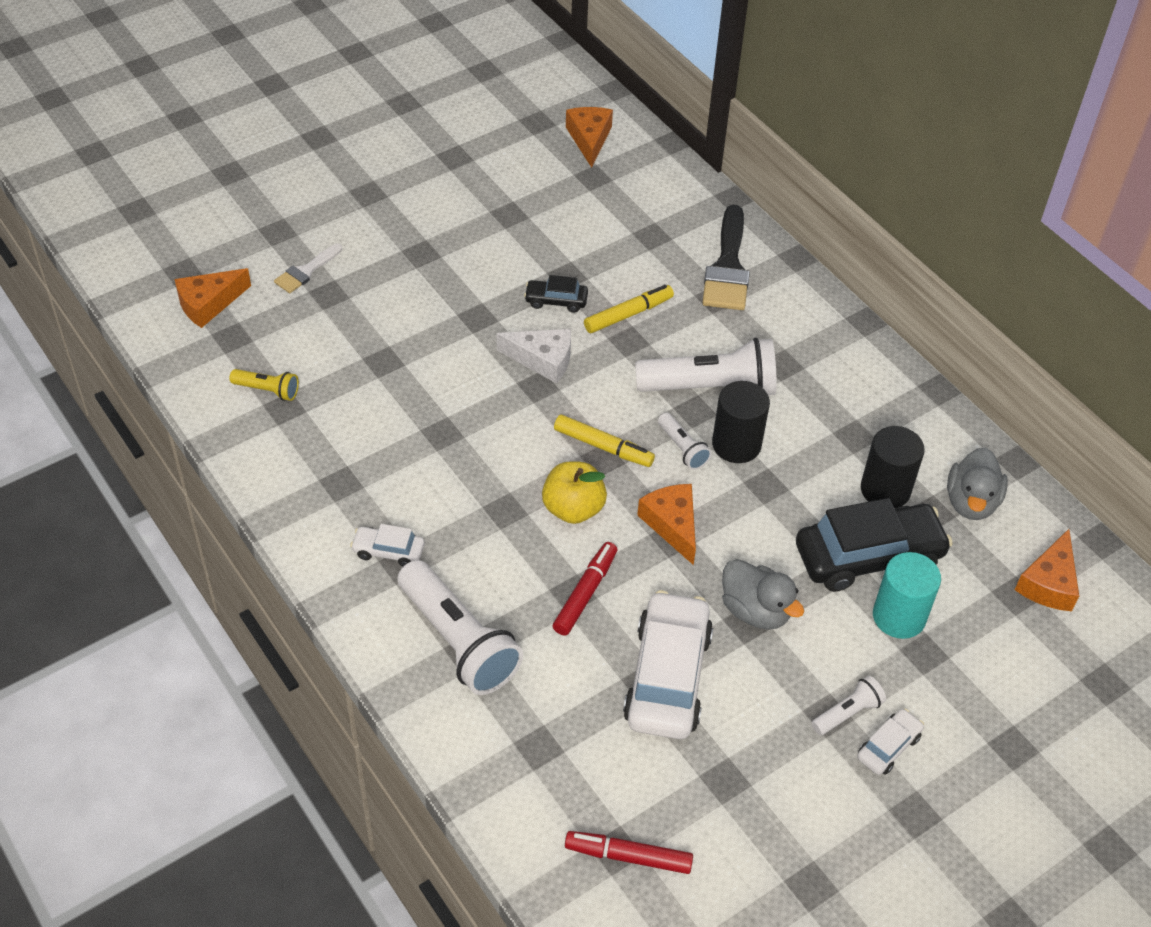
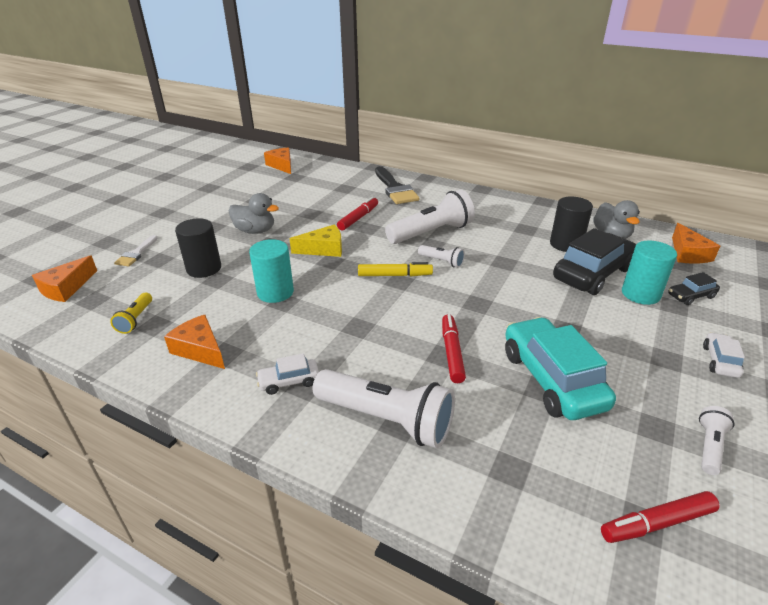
camera: 25 degrees left, 15 degrees down
(267, 390) = (135, 319): yellow flashlight -> yellow flashlight turned 105 degrees clockwise
(440, 413) = (275, 292): none -> turquoise cylinder
(542, 360) = (324, 249): white cheese -> yellow cheese
(556, 301) = (312, 224): black car -> black car (691, 296)
(573, 509) = (403, 310): yellow apple -> none
(628, 314) = (358, 218): yellow marker -> red marker
(667, 677) = (552, 379): white car -> turquoise car
(672, 524) = (471, 297): orange cheese -> orange cheese (200, 349)
(736, 444) = (469, 250): black cylinder -> black cylinder (204, 268)
(755, 611) = (563, 321): grey duck -> grey duck (255, 231)
(848, 713) = (676, 352): white flashlight -> white flashlight (709, 446)

